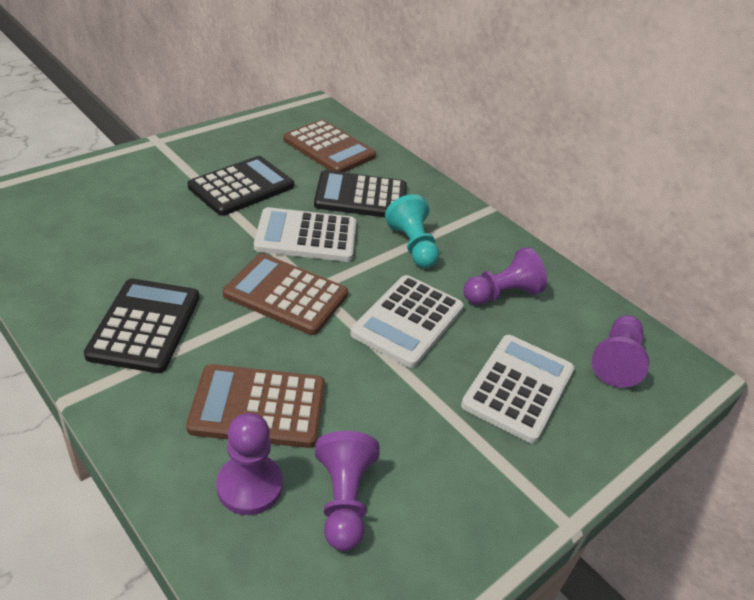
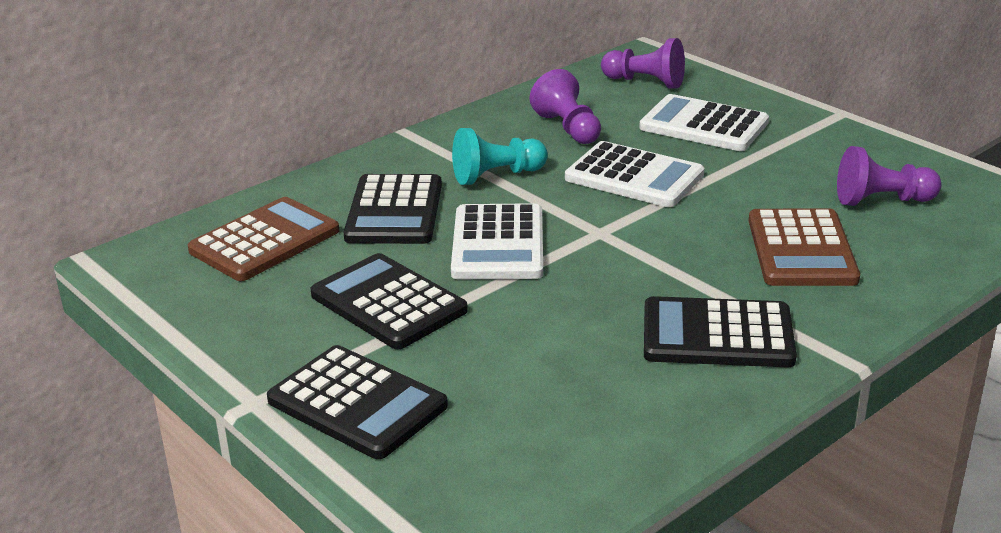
camera: 85 degrees left, 10 degrees down
(139, 170) = (357, 403): none -> black calculator
(249, 486) = (897, 245): purple pawn -> none
(286, 295) = (620, 248): brown calculator -> none

